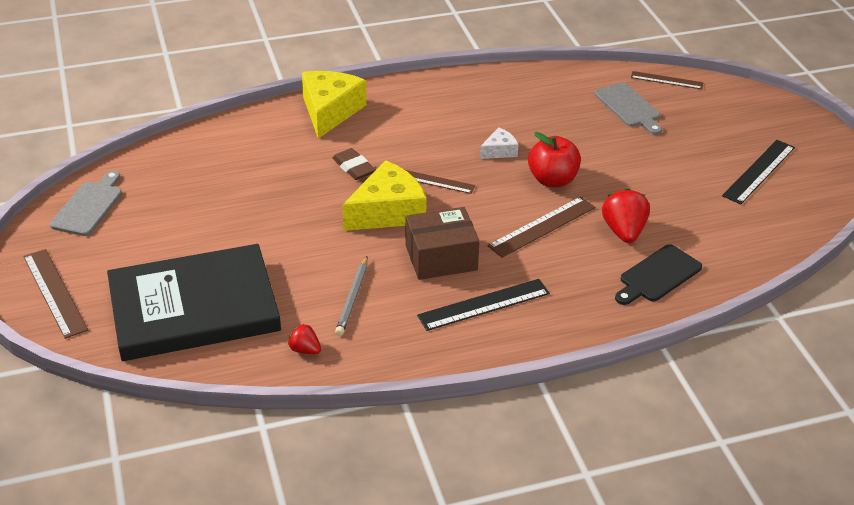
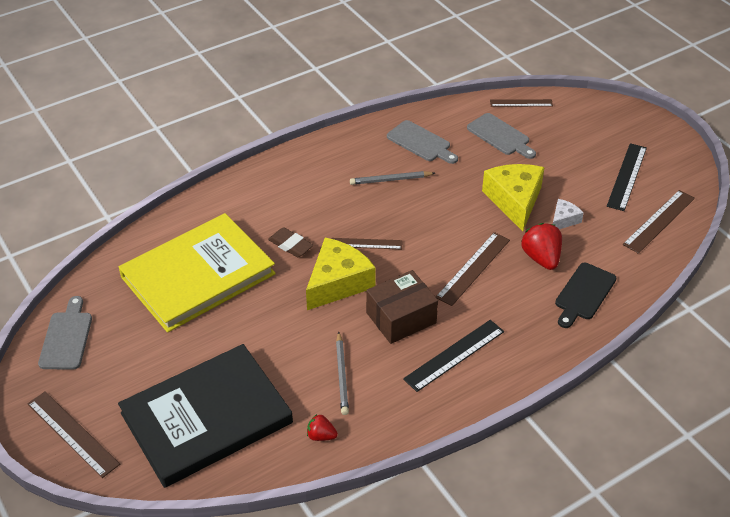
camera: 15 degrees left, 5 degrees up
(245, 177) = (198, 275): none -> yellow book
(330, 111) = (246, 192): yellow cheese -> yellow cheese (514, 201)
(488, 127) = (390, 180): none -> grey pencil
(499, 151) = (409, 201): white cheese -> white cheese (563, 220)
(537, 98) = (421, 142): none -> grey cutting board
(552, 180) = (464, 221): red apple -> none
(778, 221) = (659, 221): none -> brown ruler

